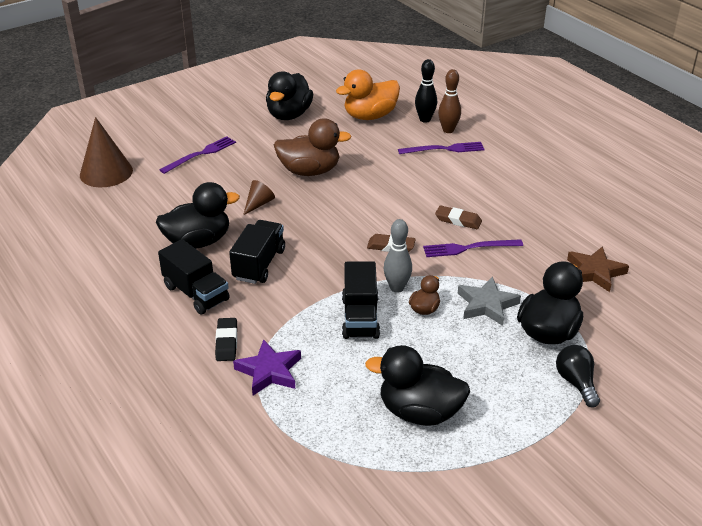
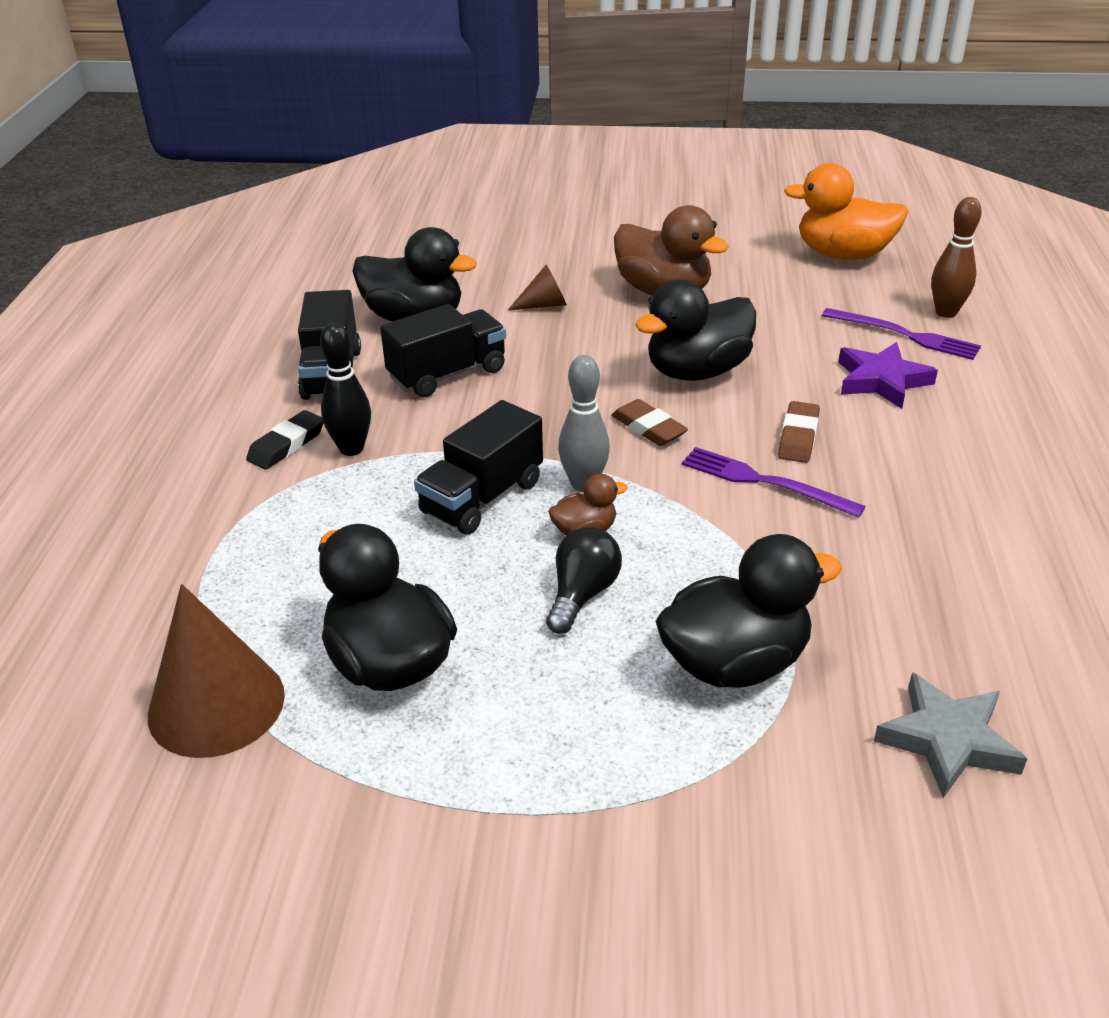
camera: 40 degrees right, 0 degrees up
(106, 172) = (420, 206): brown cone -> brown cone (216, 704)
(201, 154) = (552, 224): purple fork -> none
(269, 371) = (284, 504): purple star -> purple star (881, 381)
(289, 115) = (727, 217): black duck -> black duck (697, 371)
(425, 119) = (925, 286): black bowling pin -> black bowling pin (351, 449)
(458, 220) = (798, 437): brown eraser -> brown eraser turned 45 degrees clockwise
(486, 305) = (686, 572): grey star -> grey star (947, 740)
(576, 383) = (679, 766): black light bulb -> black light bulb (582, 594)
(595, 272) = (942, 617): brown star -> none

